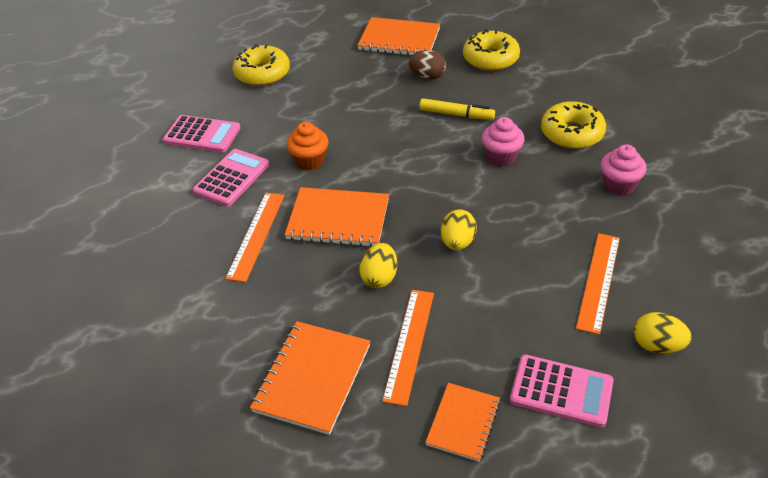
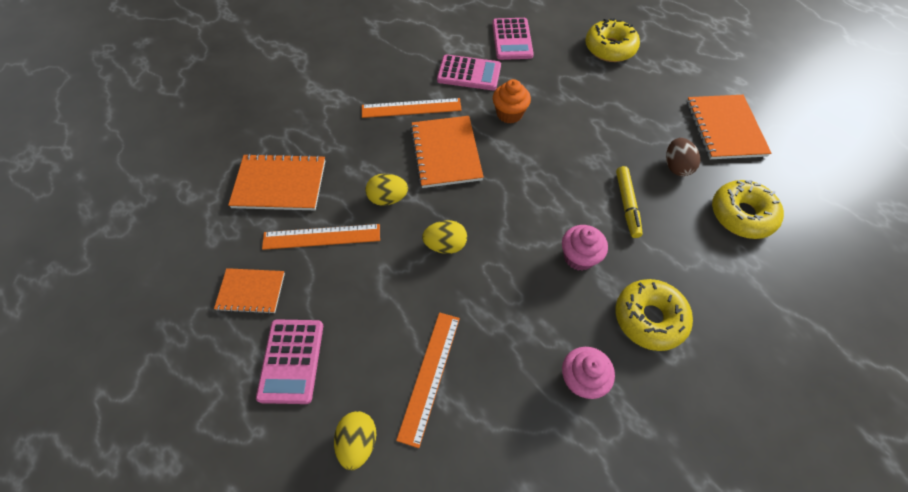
camera: 70 degrees right, 15 degrees up
(598, 281) = (429, 376): orange ruler -> orange ruler turned 75 degrees counterclockwise

